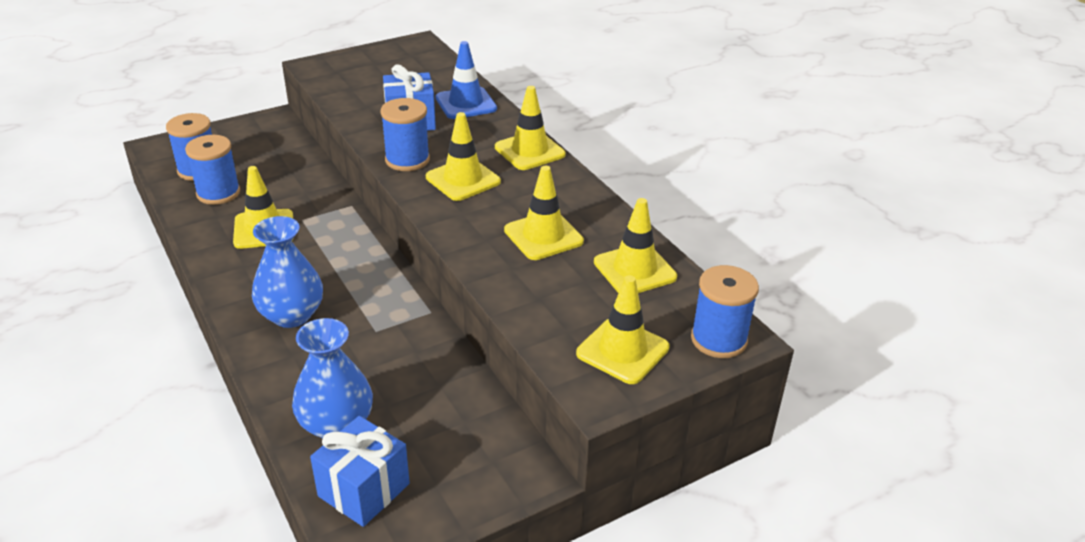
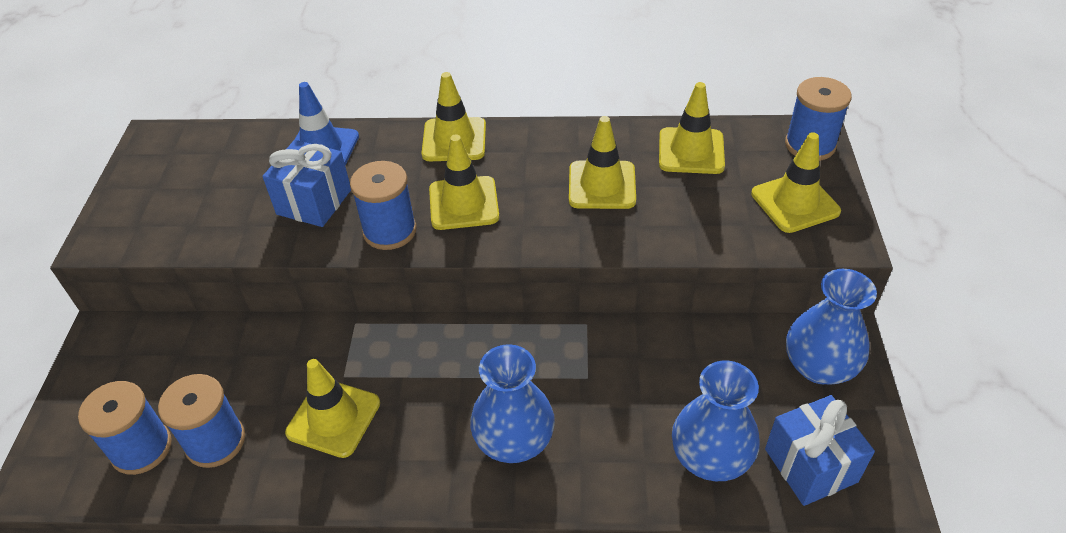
camera: 55 degrees left, 10 degrees up
(483, 466) = (819, 366): none -> blue vase

